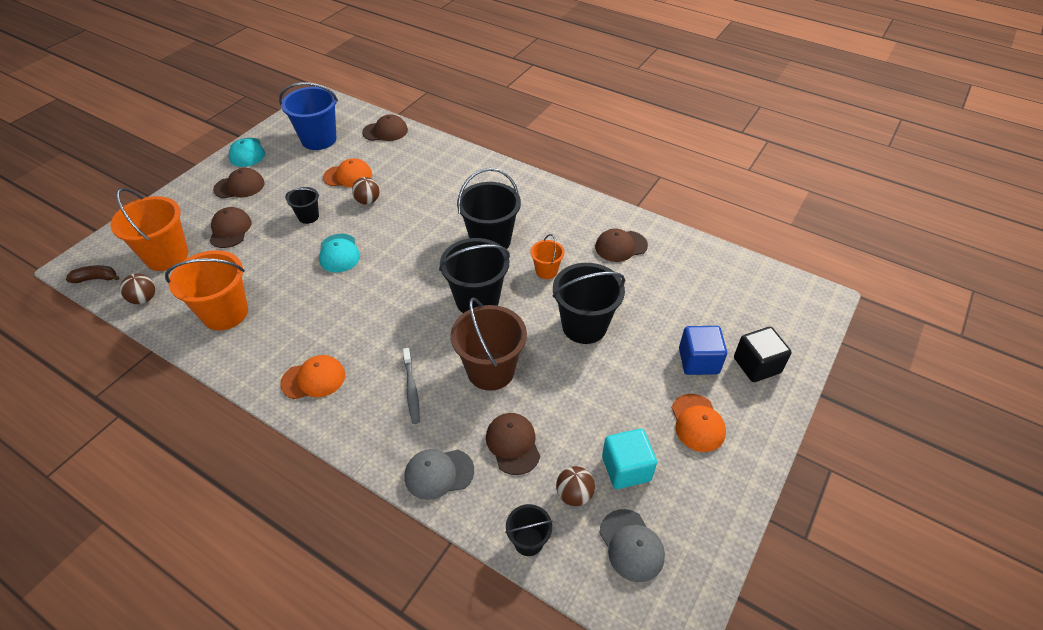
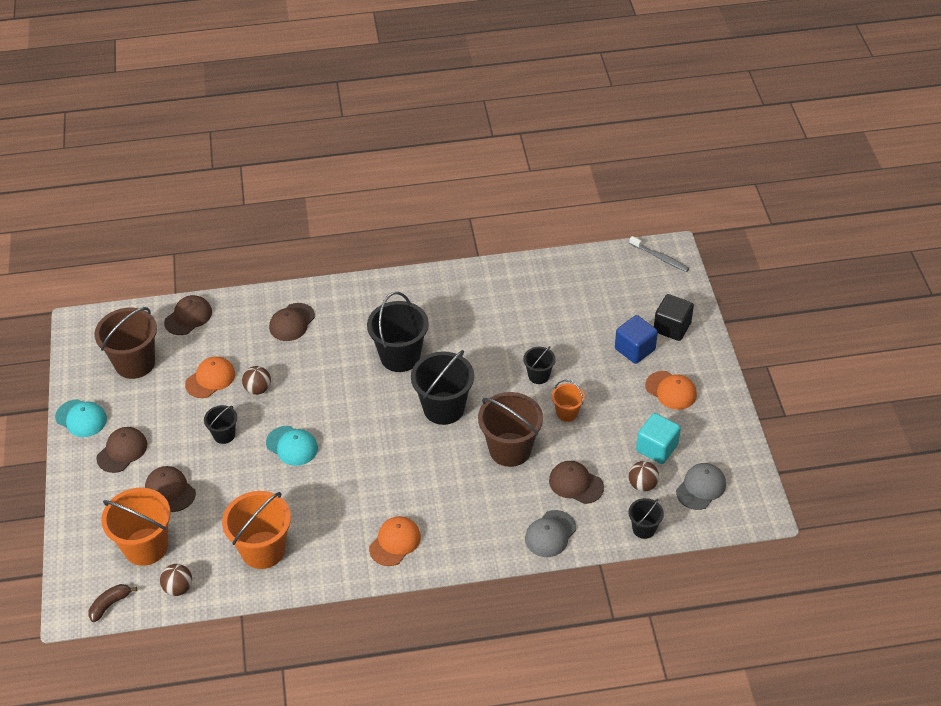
camera: 40 degrees left, 0 degrees up
(319, 139) = (135, 363): blue bucket -> brown bucket
(411, 389) = (471, 499): grey toothbrush -> grey toothbrush (659, 257)
(546, 271) = (469, 353): orange bucket -> orange bucket (567, 413)
(584, 326) = (538, 376): black bucket -> black bucket, size x0.52
(621, 246) = (501, 298): brown cap -> brown cap (292, 322)
(631, 545) = (701, 487): grey cap -> grey cap turned 75 degrees counterclockwise

